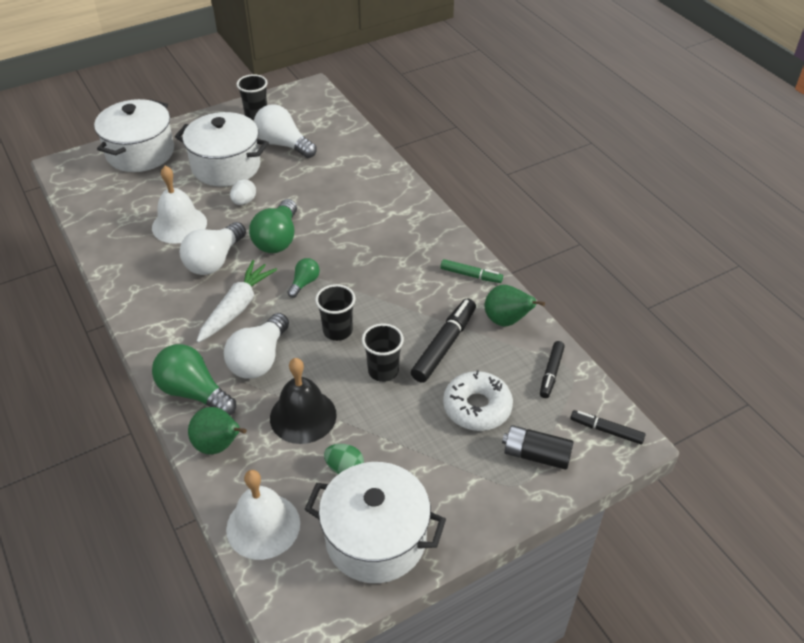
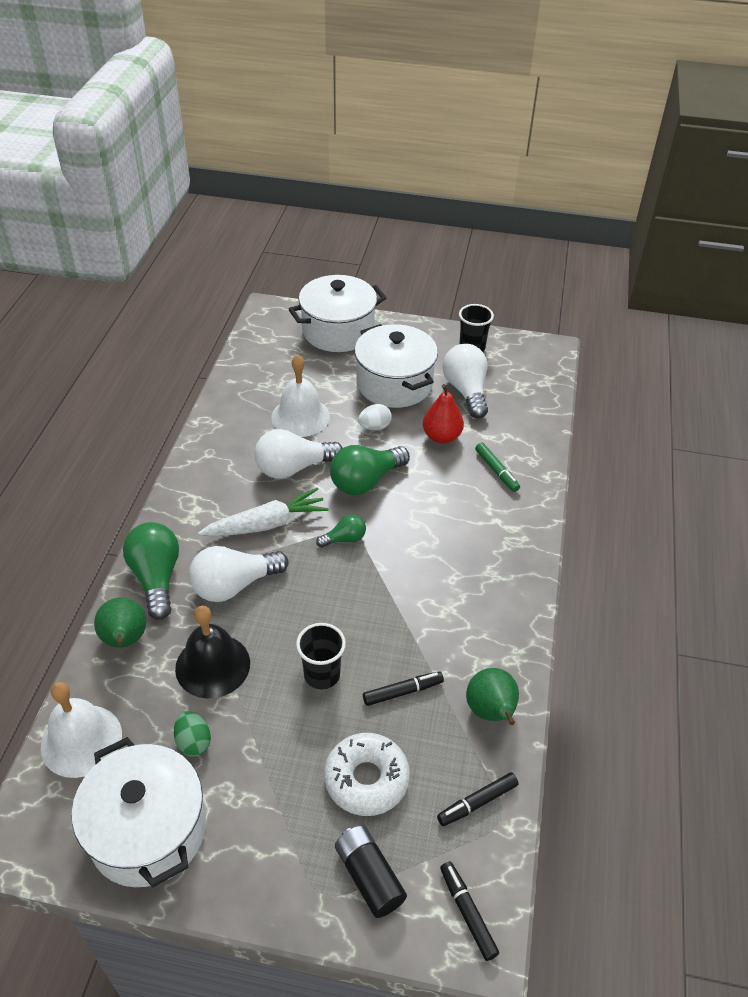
camera: 40 degrees right, 0 degrees up
(299, 182) = (441, 437): none -> red pear
(337, 331) = (324, 606): black cup -> none
(444, 346) = (402, 692): black marker -> black marker, size x0.61
(470, 275) = (506, 637): green marker -> green marker (496, 470)

